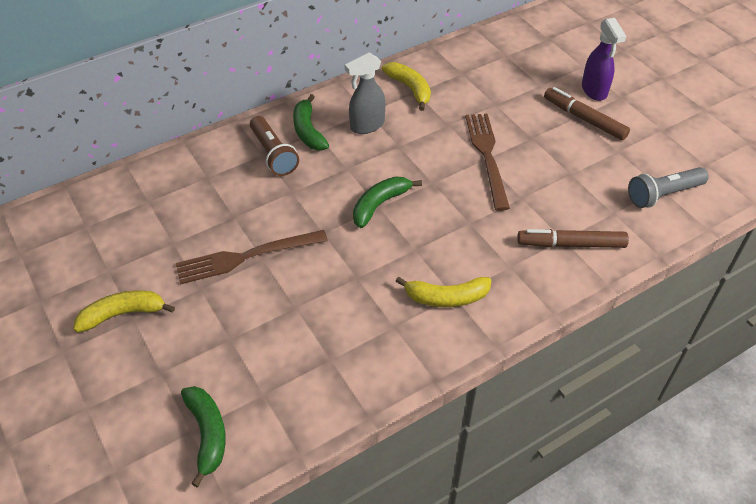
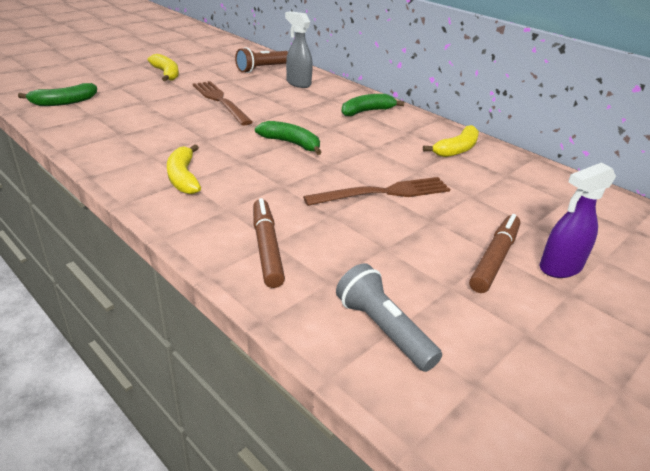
camera: 75 degrees right, 15 degrees down
(273, 154) = (331, 102): brown flashlight -> brown flashlight (262, 69)
(366, 126) = (389, 133): grey spray bottle -> grey spray bottle (298, 83)

